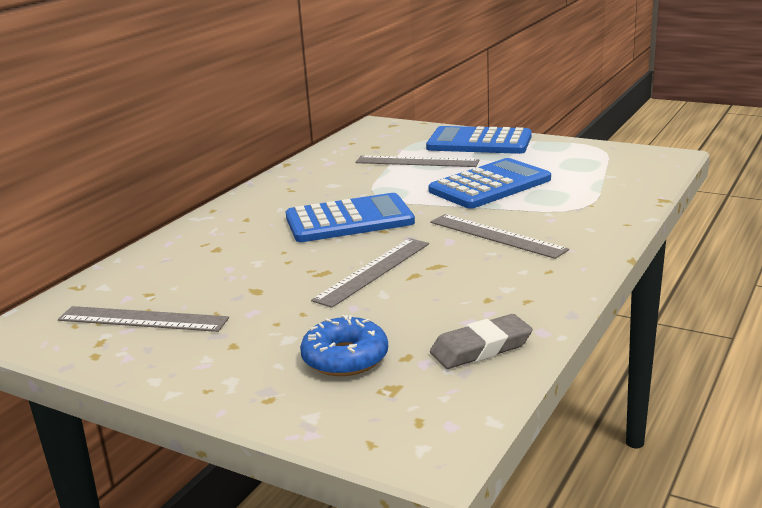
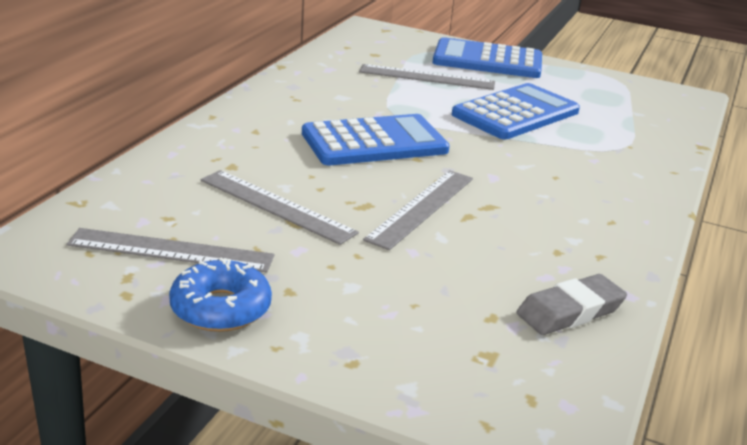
camera: 10 degrees left, 5 degrees up
(345, 358) = (424, 315): blue donut -> blue donut (221, 308)
(496, 236) = (542, 175): grey ruler -> grey ruler (276, 206)

